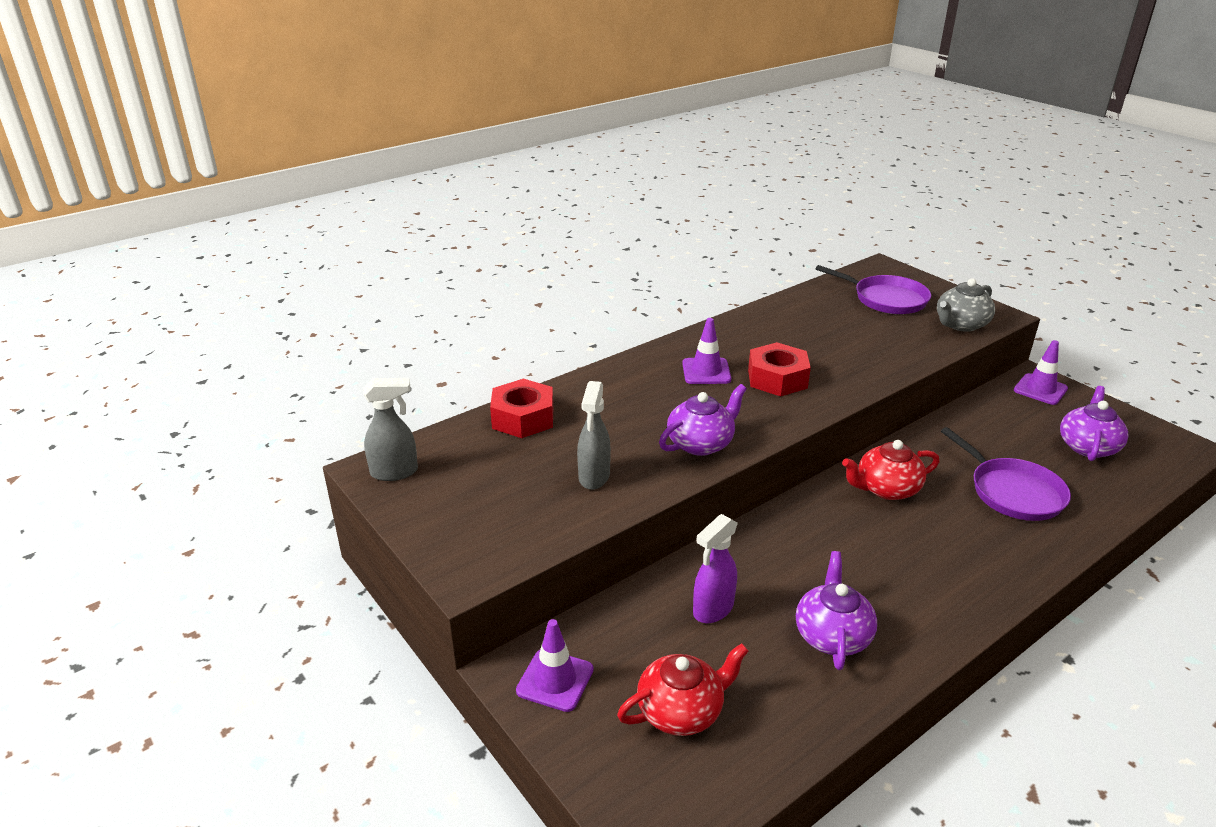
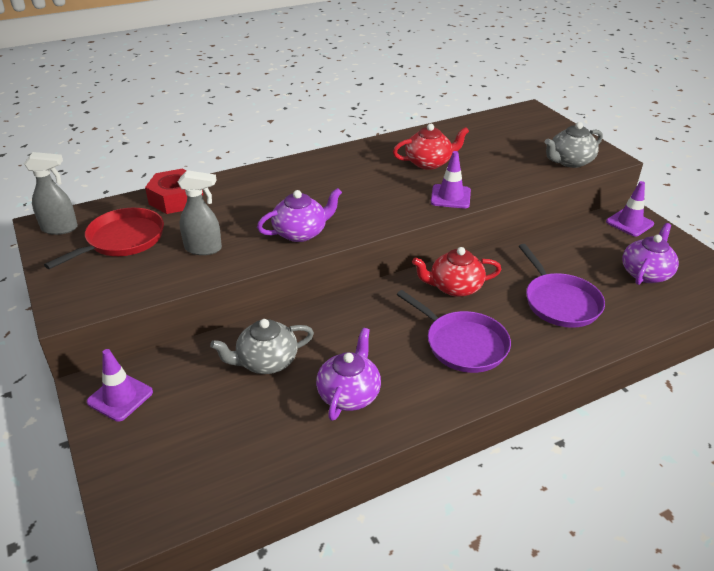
camera: 10 degrees right, 5 degrees up
(485, 478) = (122, 240): none -> red pan
(594, 477) = (204, 249): grey spray bottle -> grey spray bottle turned 105 degrees counterclockwise
(681, 711) = (201, 433): red teapot -> red teapot (429, 163)
(706, 371) = (337, 178): purple traffic cone -> purple traffic cone (450, 197)
(712, 609) = (266, 362): purple spray bottle -> grey teapot
(777, 379) = (391, 189): red nut -> none
(886, 299) = (518, 136): purple pan -> purple pan (463, 344)

